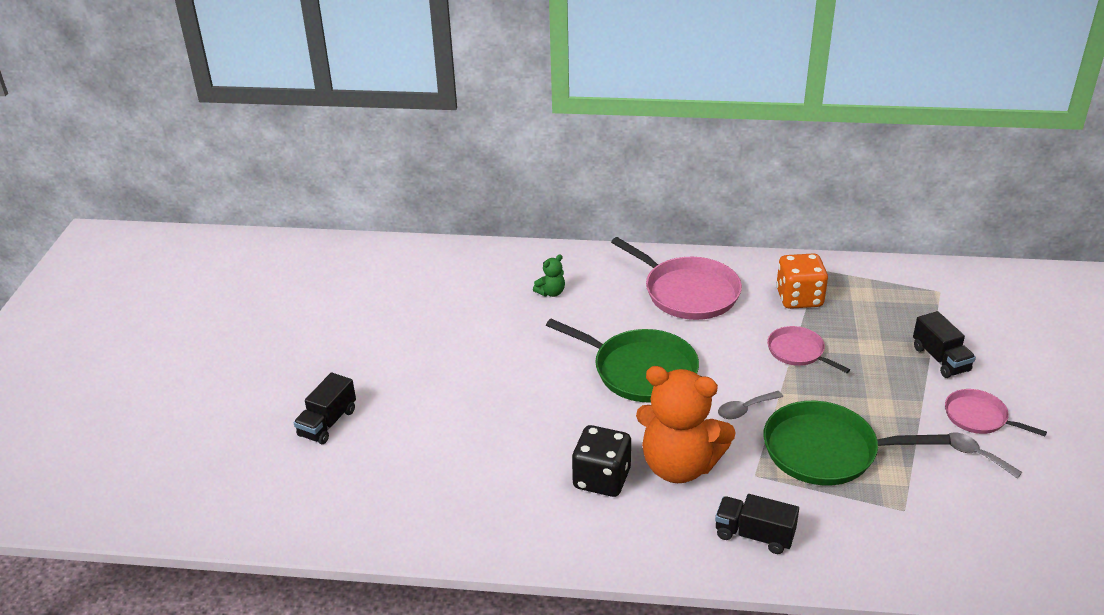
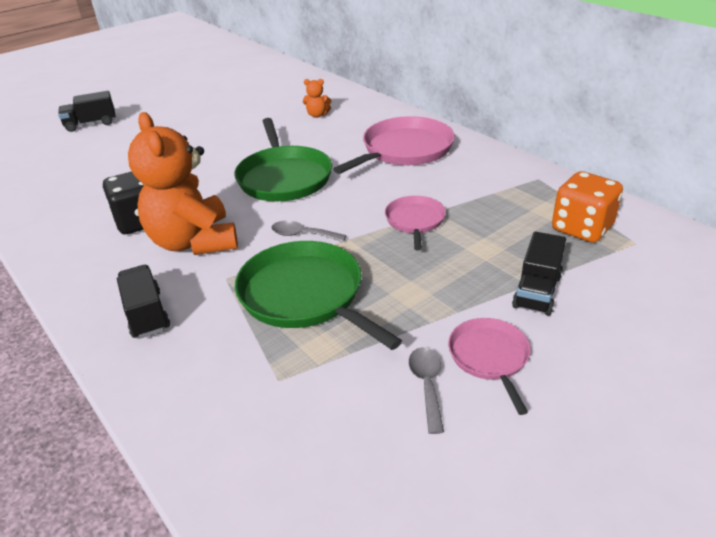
camera: 45 degrees right, 0 degrees up
(551, 292) = (317, 115): green teddy bear -> orange teddy bear
(687, 292) = (404, 150): pink pan -> pink pan turned 135 degrees counterclockwise
(799, 298) = (484, 189): orange dice -> orange dice (582, 228)

